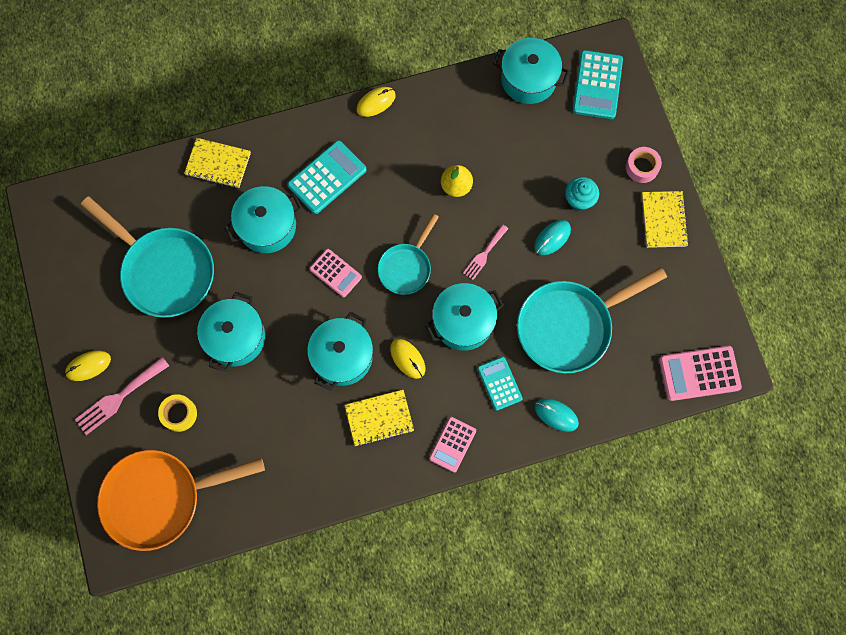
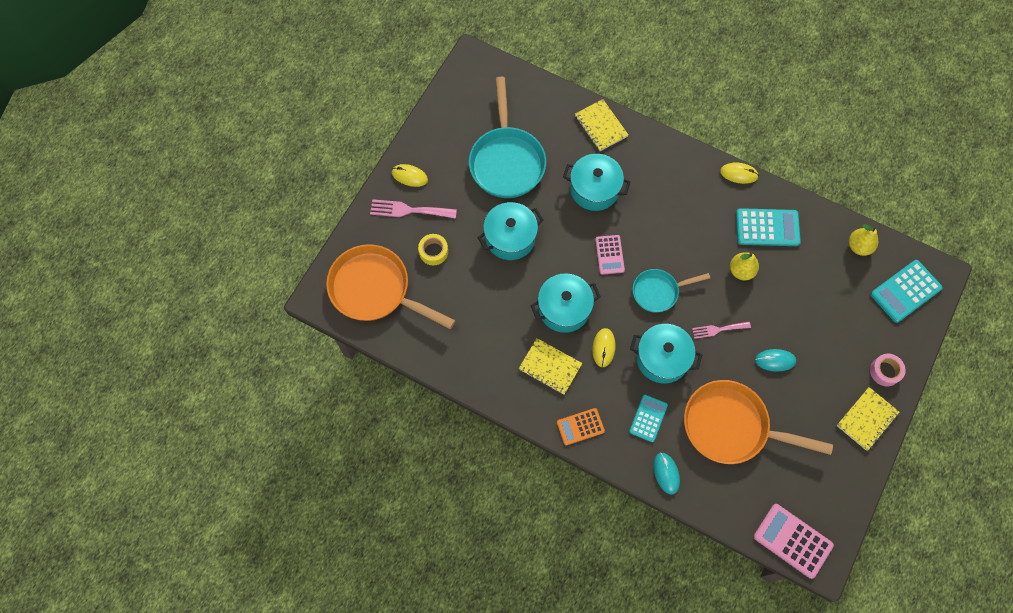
camera: 45 degrees right, 5 degrees down
(327, 177) = (661, 193): turquoise calculator -> turquoise calculator (767, 228)
(452, 444) = (580, 426): pink calculator -> orange calculator
(528, 79) = (859, 246): turquoise pot -> yellow pear
(569, 326) = (731, 426): turquoise pan -> orange pan
(579, 200) = (818, 353): turquoise cupcake -> none

